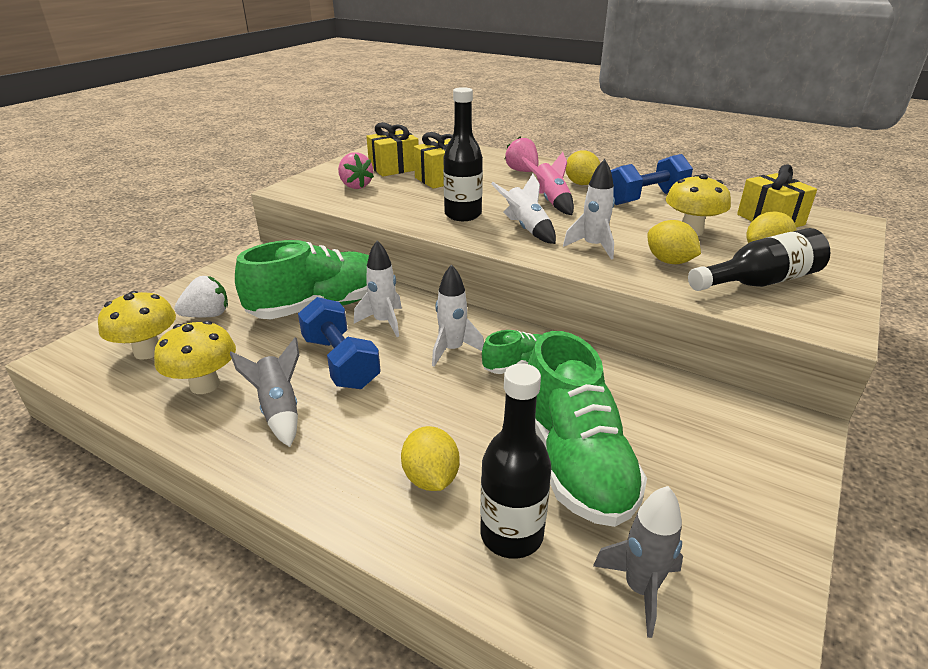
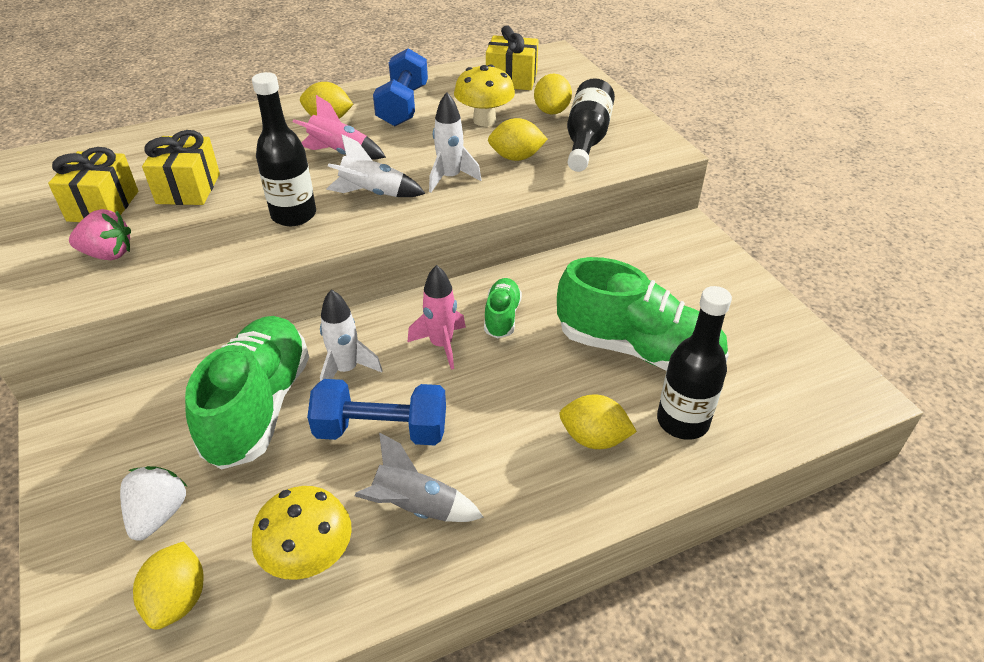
camera: 55 degrees left, 10 degrees up
(148, 351) = (178, 599): yellow mushroom -> yellow lemon
(452, 350) = (441, 345): white rocket -> pink rocket
(522, 171) = (250, 134): pink strawberry -> none
(640, 589) = (765, 384): grey rocket -> none

